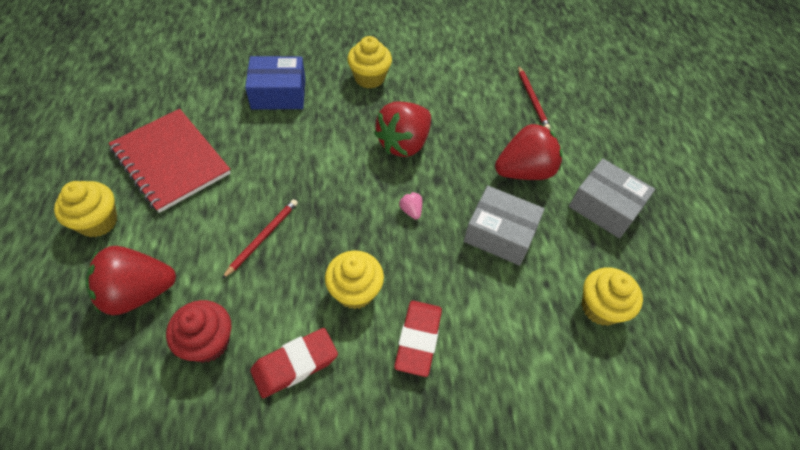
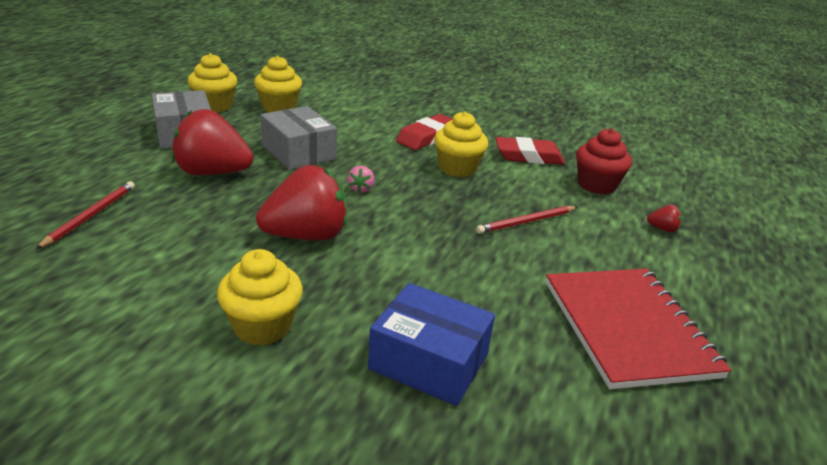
camera: 150 degrees left, 25 degrees down
(98, 221) = (722, 297): yellow cupcake -> yellow cupcake (215, 106)
(138, 293) = (663, 229): red strawberry -> red strawberry, size x0.40

